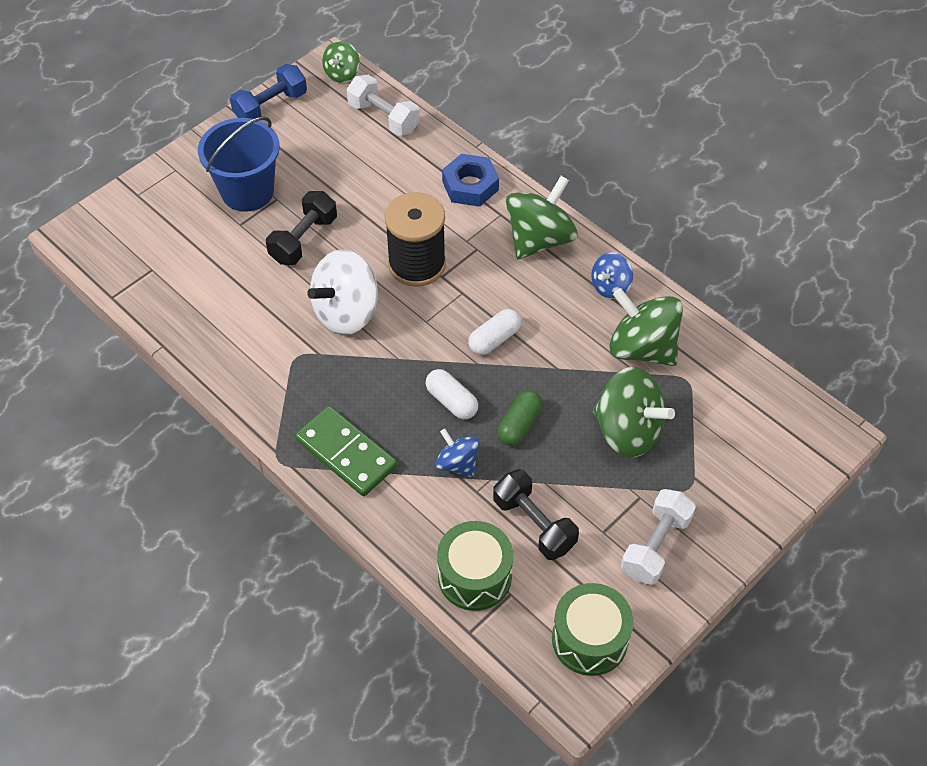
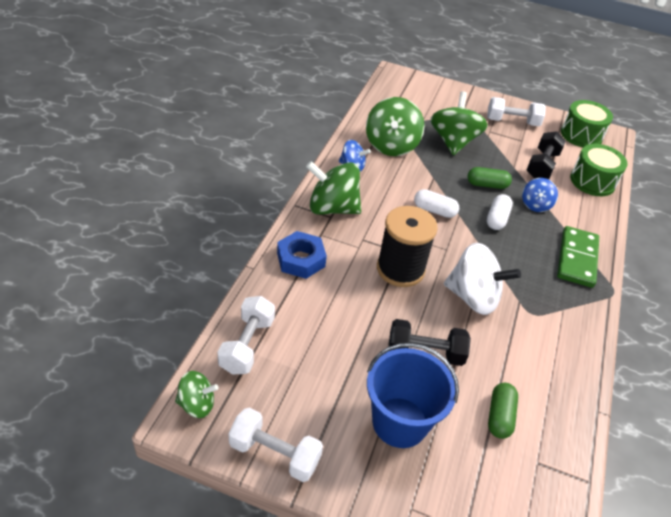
camera: 120 degrees left, 10 degrees down
(207, 264) = (499, 416): none -> green capsule
(271, 106) = (275, 453): blue dumbbell -> white dumbbell

